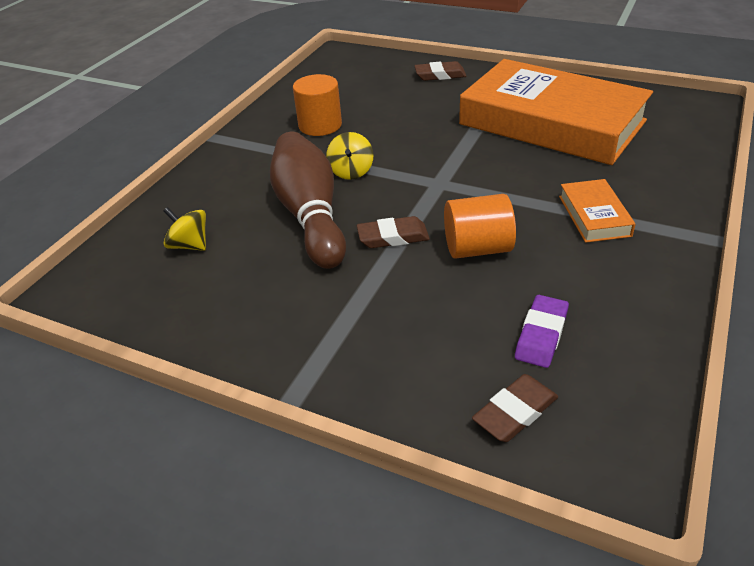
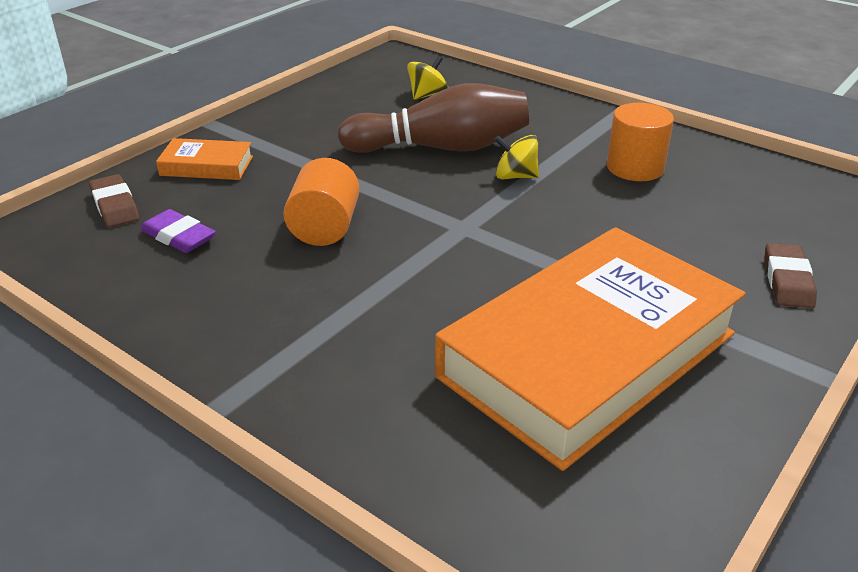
camera: 100 degrees right, 5 degrees down
(393, 237) = (377, 185): brown eraser -> none
(594, 216) = (328, 322): orange book -> orange book (206, 166)

